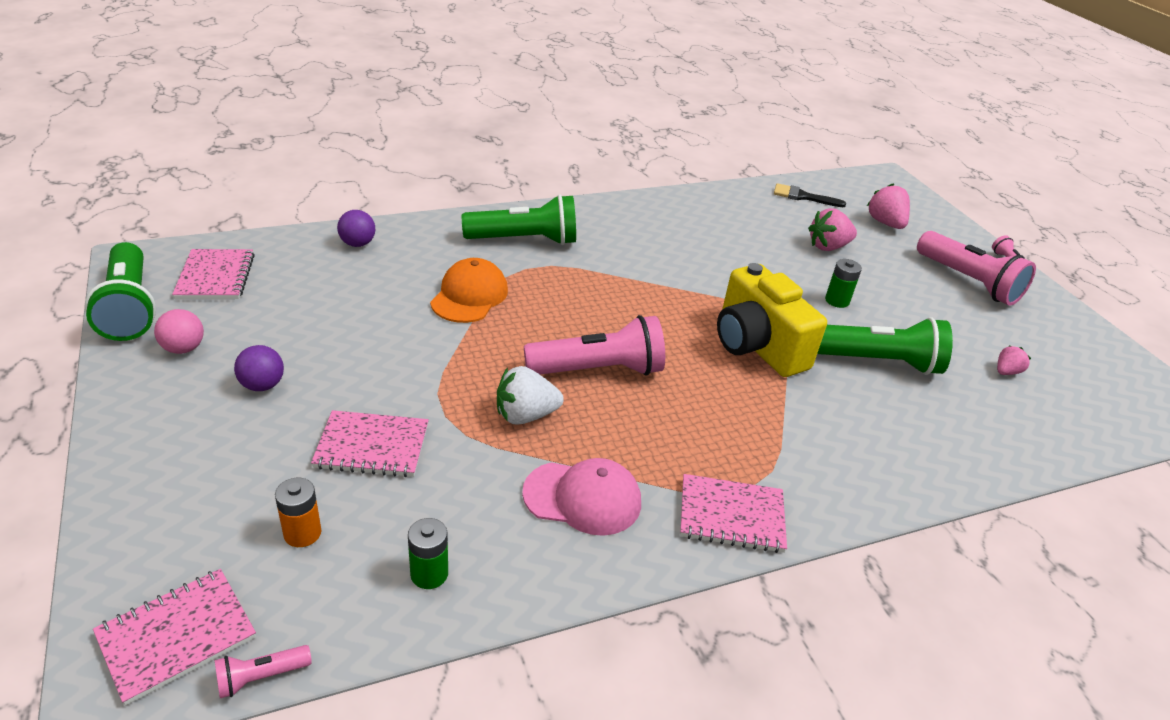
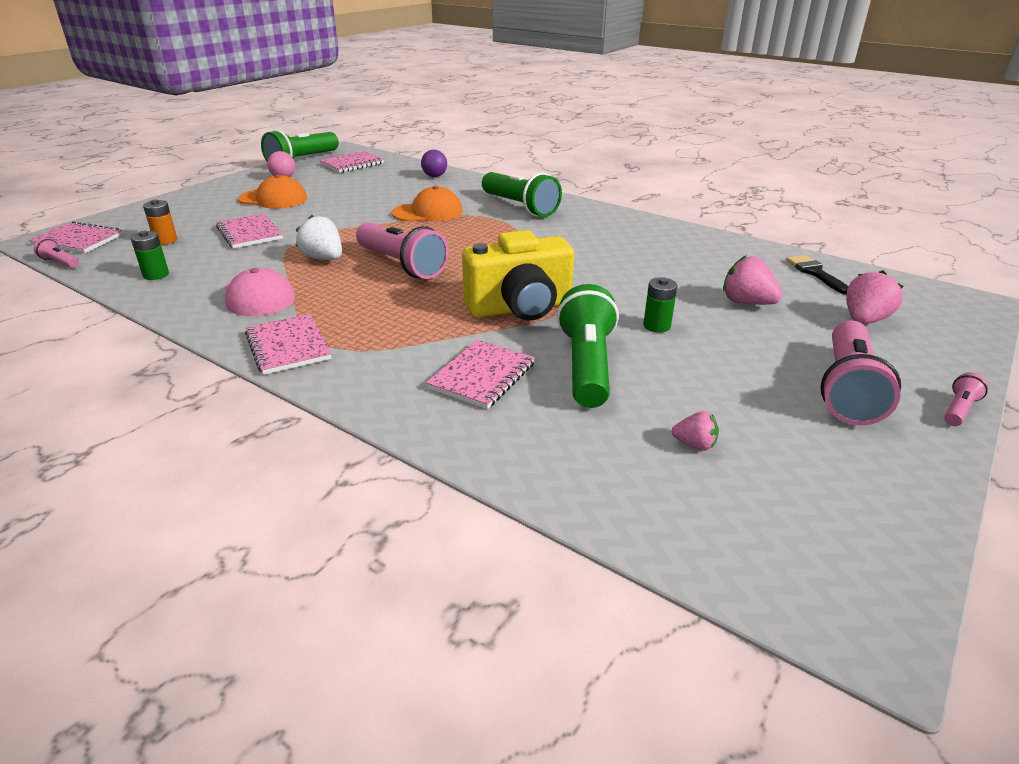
camera: 60 degrees right, 5 degrees down
(262, 385) = (273, 199): purple ball -> orange cap
(757, 346) = (520, 308): yellow camera -> yellow camera turned 135 degrees counterclockwise
(864, 419) = (482, 376): none -> pink notebook
(878, 362) = (586, 365): green flashlight -> green flashlight turned 150 degrees counterclockwise

